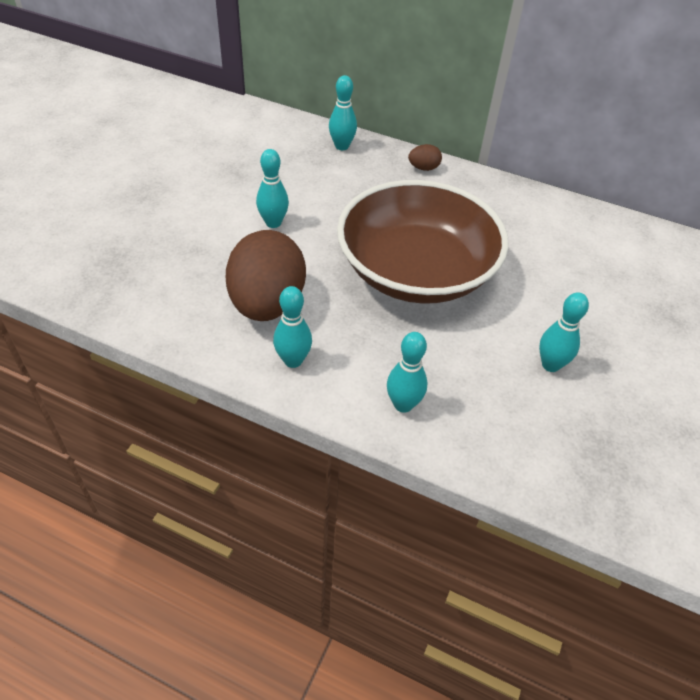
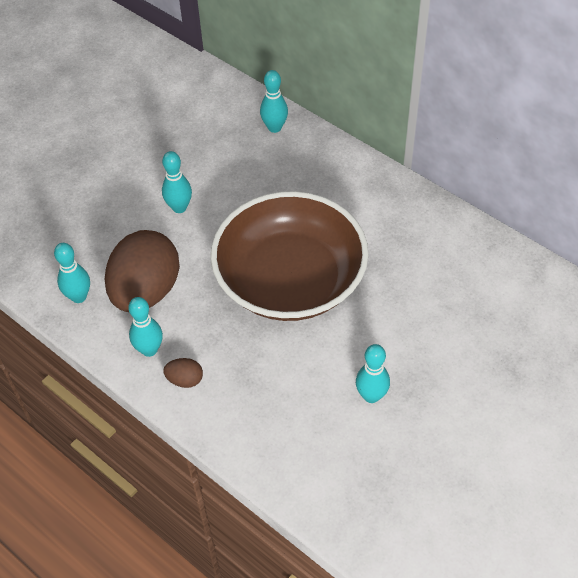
camera: 20 degrees right, 5 degrees up
(403, 404) = (226, 407): turquoise bowling pin -> turquoise bowling pin (79, 296)
(423, 168) = (345, 164): brown egg -> brown egg (185, 380)

